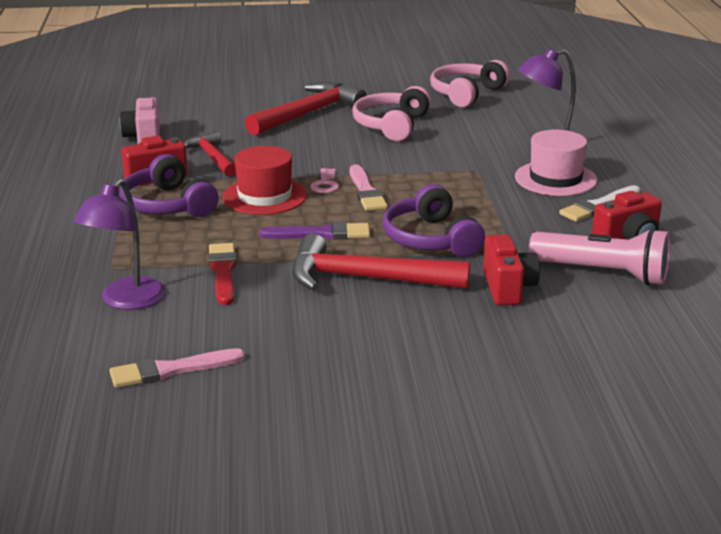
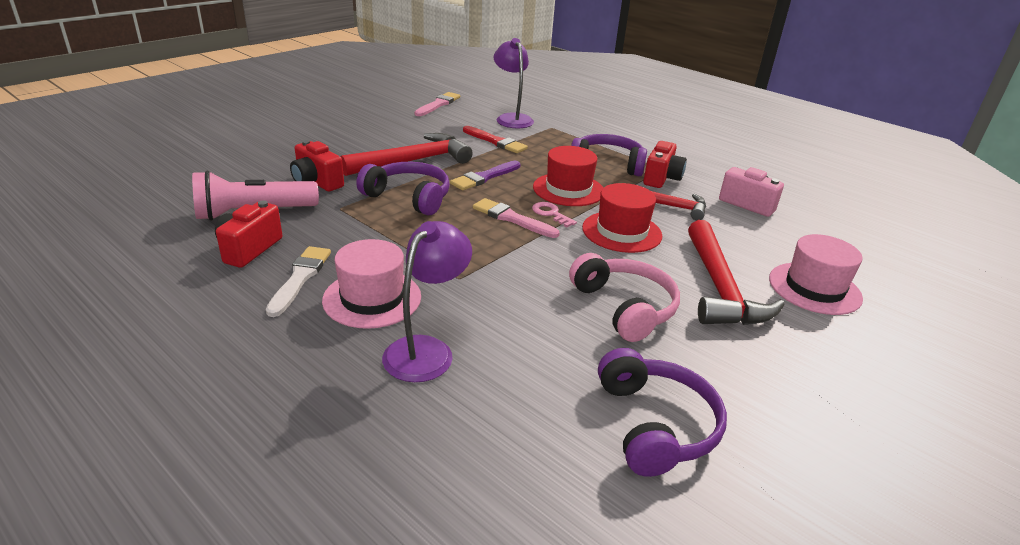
camera: 135 degrees right, 5 degrees up
(250, 96) = (814, 288): none -> pink hat
(296, 156) = (621, 232): none -> red hat
(466, 94) = (655, 425): pink headphones -> purple headphones

